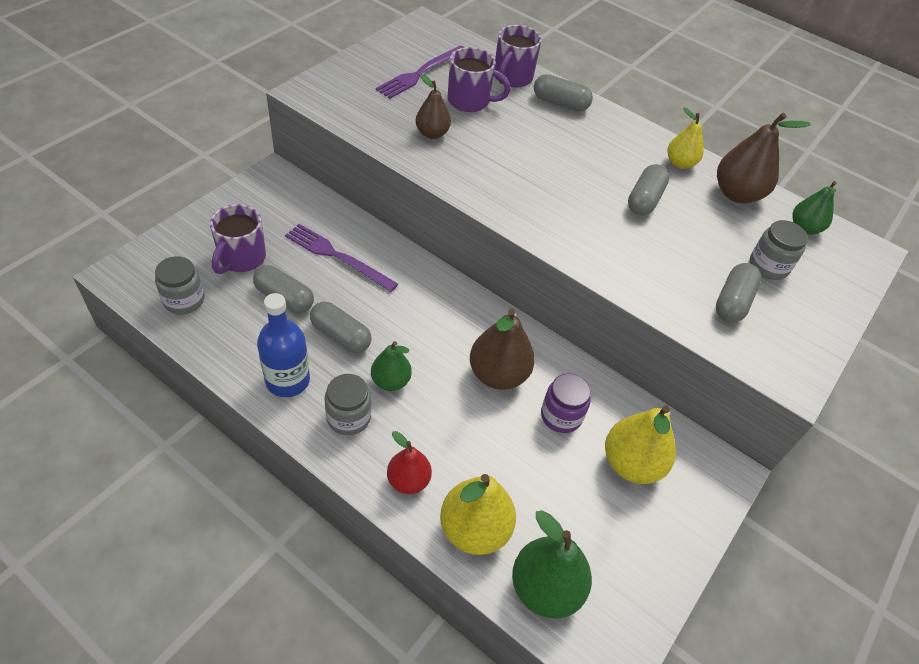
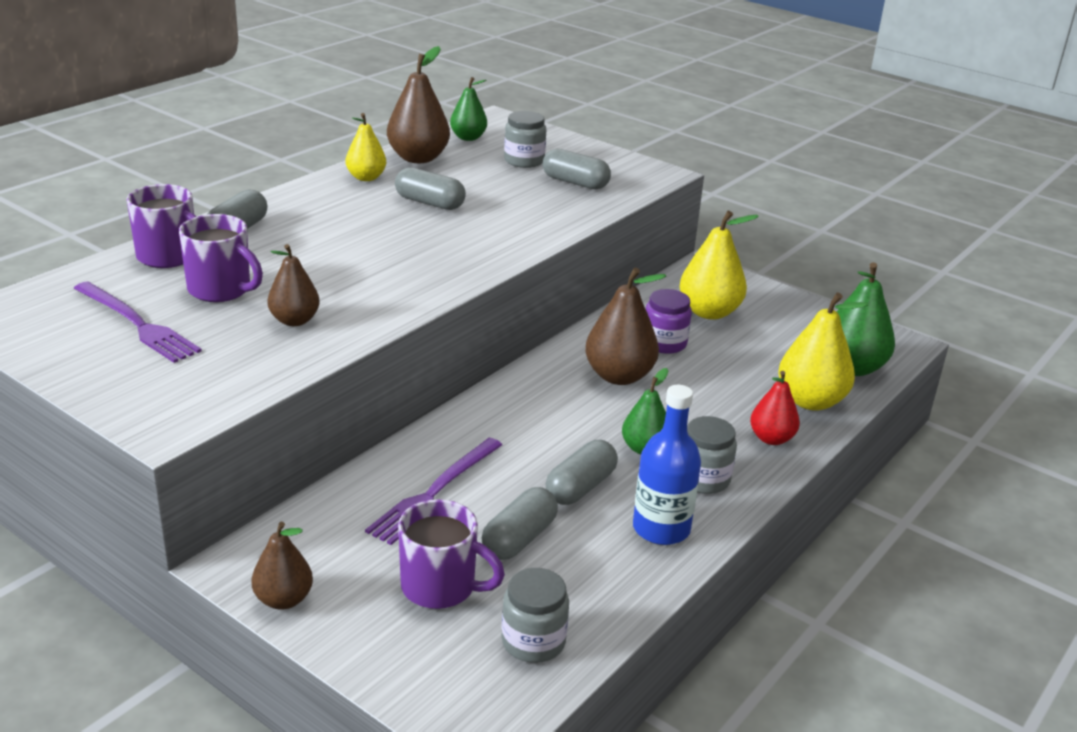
camera: 85 degrees left, 20 degrees down
(242, 194) = (283, 599): none -> brown pear
(470, 101) = (221, 290): purple mug -> purple mug turned 105 degrees clockwise

